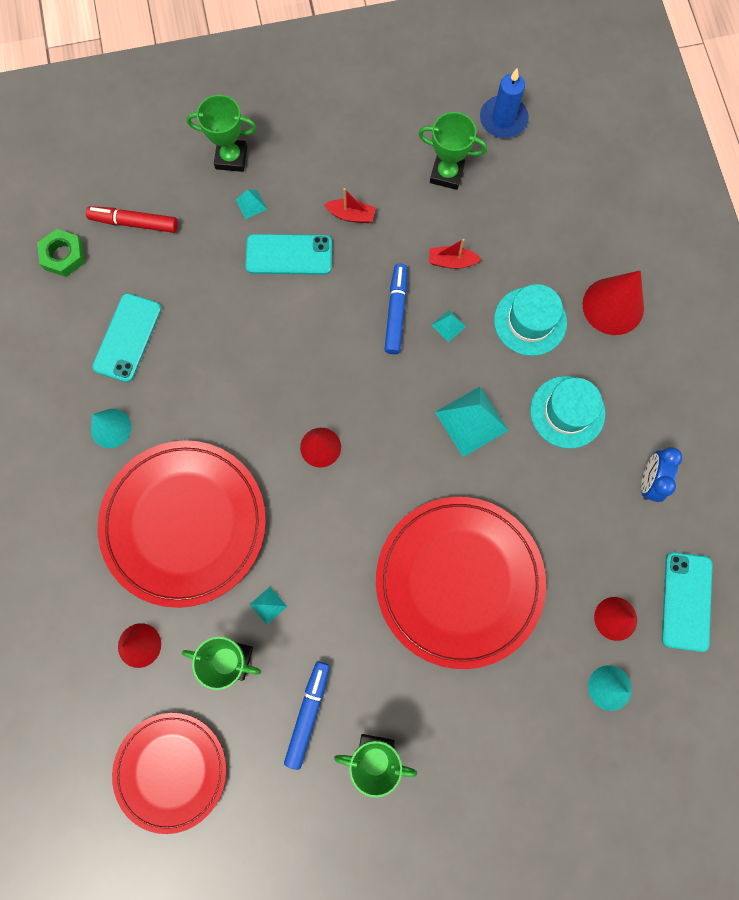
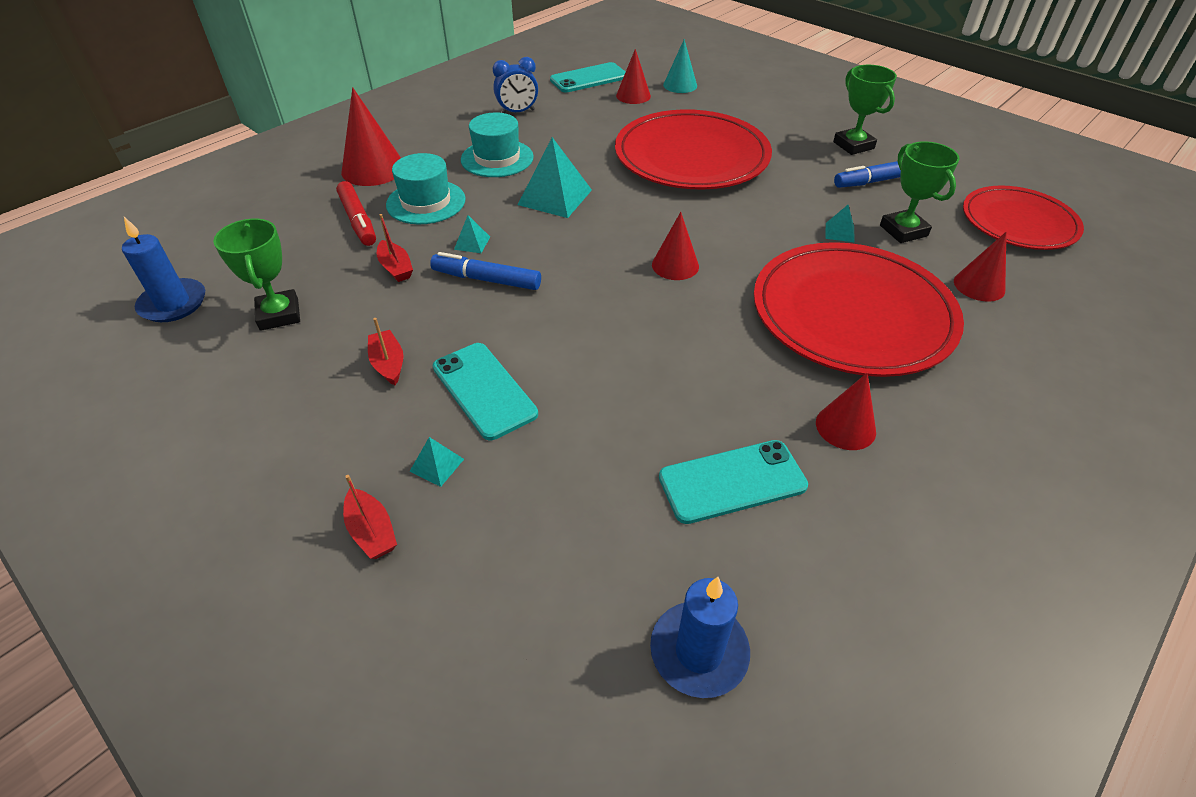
camera: 125 degrees left, 30 degrees down
(63, 255) = (699, 651): green nut -> blue candle
(111, 428) = (845, 427): turquoise cone -> red cone
(134, 223) = (567, 588): red marker -> red marker (358, 220)
(231, 158) = (372, 531): green trophy -> red boat
(396, 312) = (486, 279): blue marker -> blue marker turned 45 degrees clockwise

